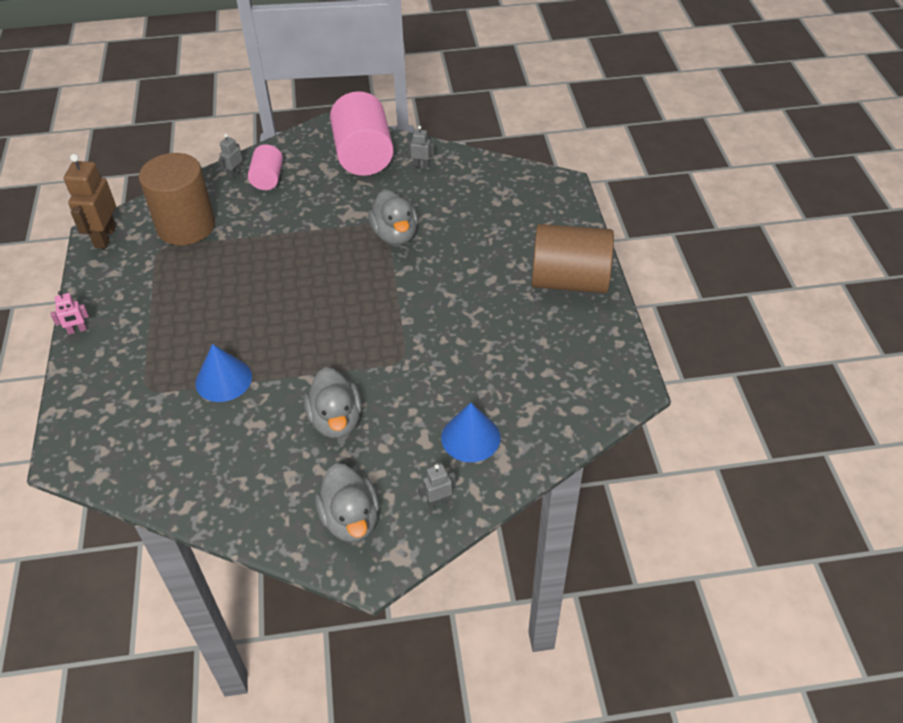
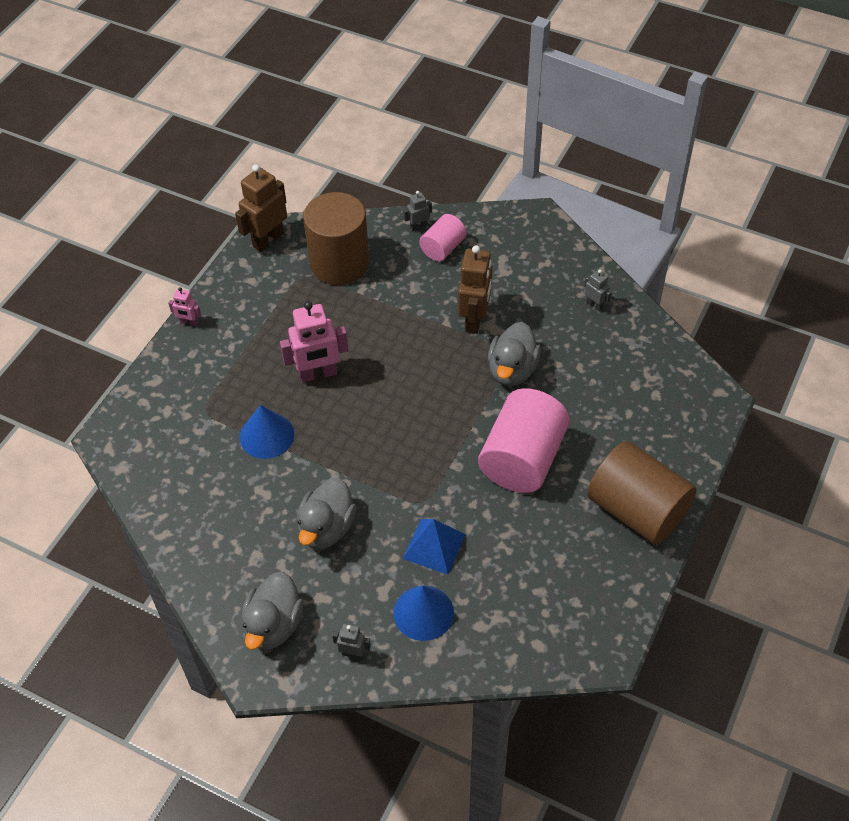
camera: 35 degrees right, 5 degrees up
(233, 312) = (318, 374): none -> pink robot
(335, 215) = (474, 319): none -> brown robot
(363, 155) = (548, 266): pink cylinder -> pink cylinder (522, 459)
(438, 385) = (434, 546): none -> blue pyramid

